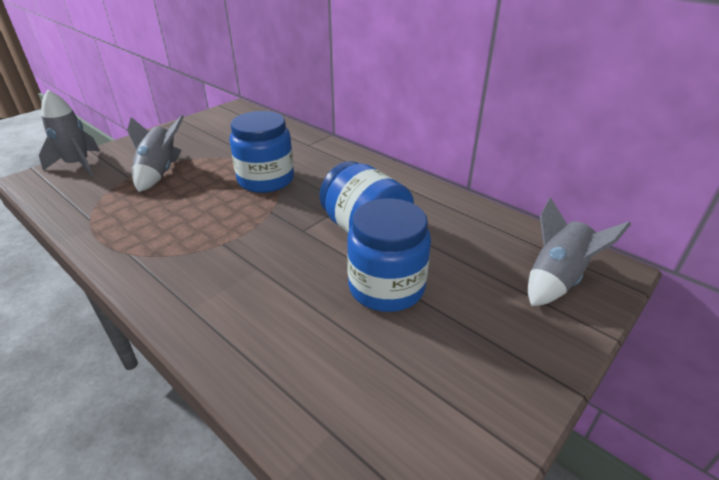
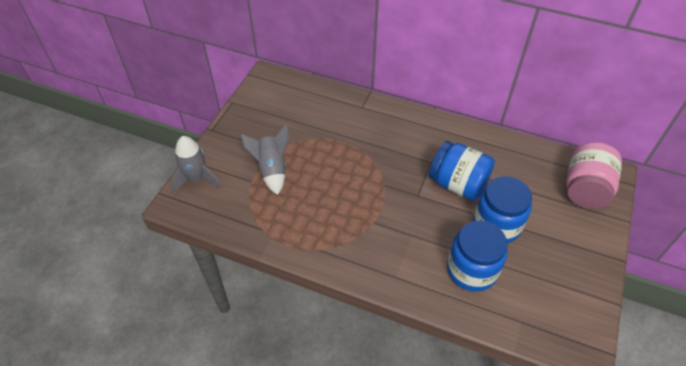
camera: 20 degrees left, 15 degrees up
(266, 180) = (358, 154): blue jar -> blue jar (471, 270)
(556, 279) = (585, 189): grey rocket -> pink jar

